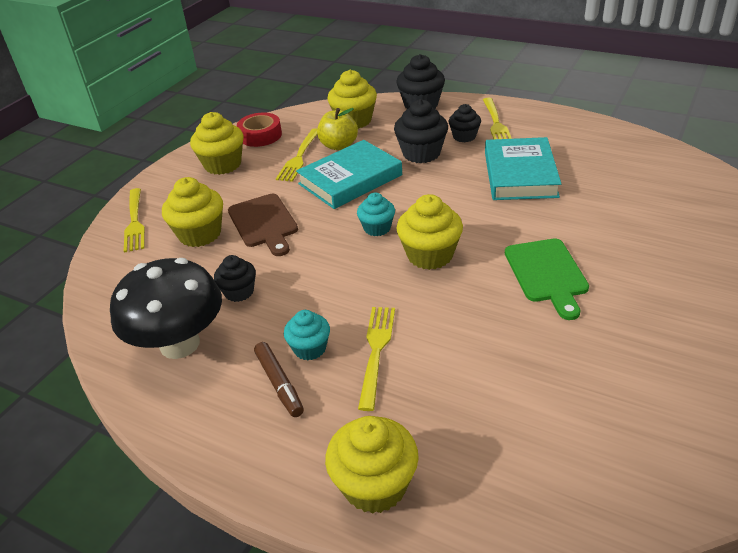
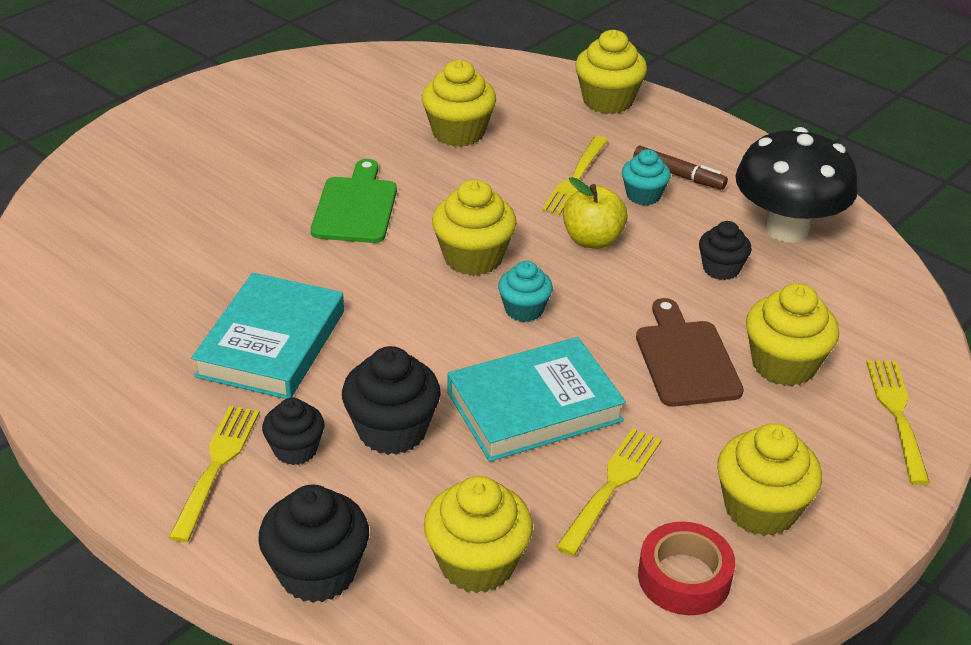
camera: 170 degrees left, 0 degrees up
(279, 383) = (678, 175): brown marker -> brown marker turned 135 degrees clockwise
(339, 145) = (530, 495): yellow apple -> yellow apple (592, 240)
(516, 381) = (458, 132): none -> yellow cupcake

